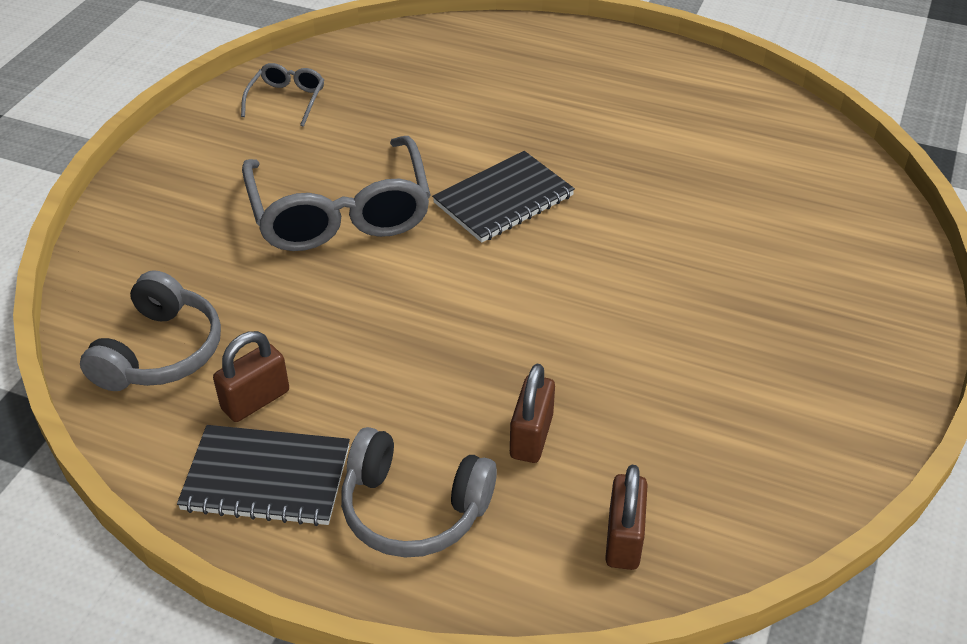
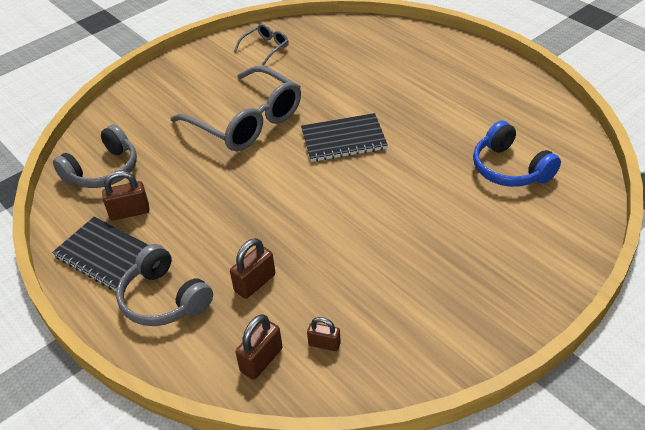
camera: 30 degrees right, 0 degrees up
(340, 213) = (247, 121): grey glasses -> grey glasses turned 60 degrees counterclockwise
(691, 483) = (324, 344): none -> brown padlock
(748, 176) = (510, 169): none -> blue headphones

